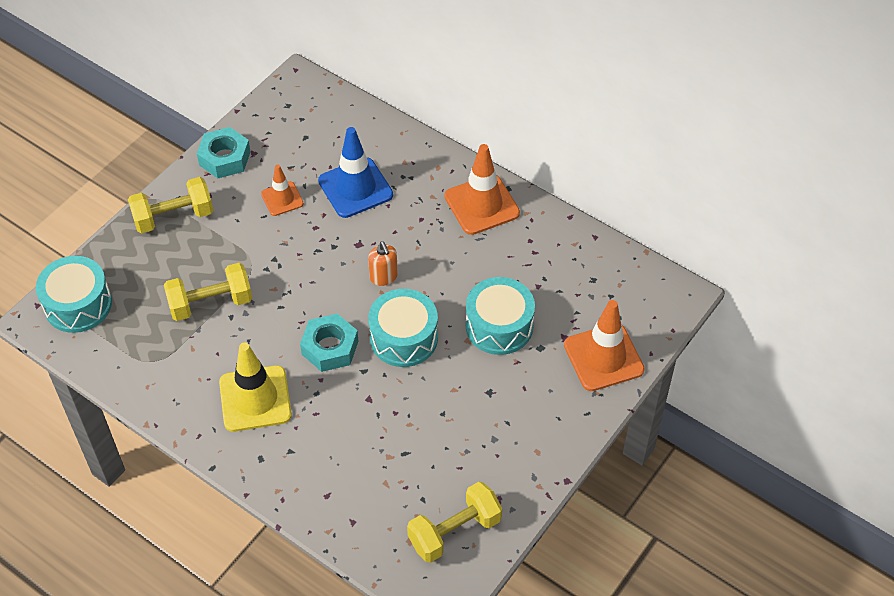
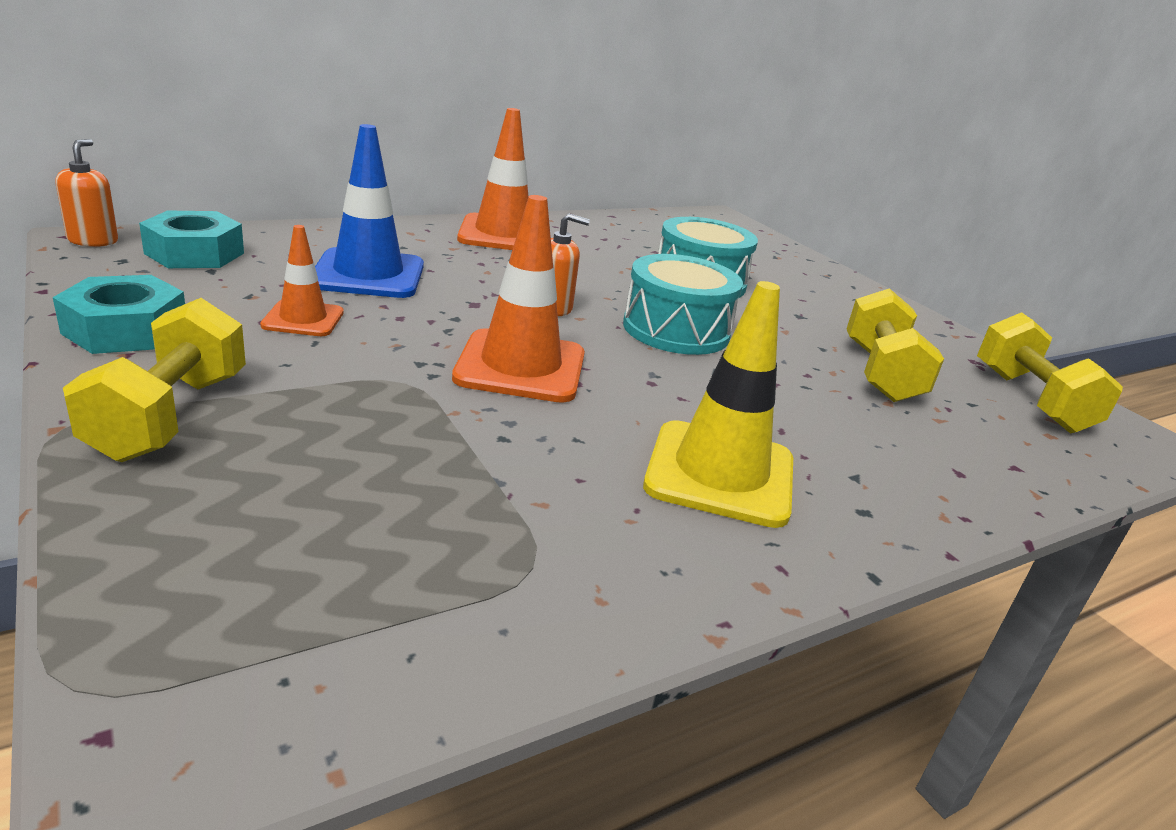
camera: 70 degrees left, 25 degrees down
(78, 304) = (219, 638): turquoise drum -> none
(211, 303) = (448, 447): yellow dumbbell -> yellow dumbbell (880, 373)
(298, 81) = (93, 241): none -> orange soap dispenser
(330, 348) = (653, 379): turquoise nut -> turquoise nut (195, 253)
(603, 357) = (779, 259): orange traffic cone -> orange traffic cone (520, 367)

